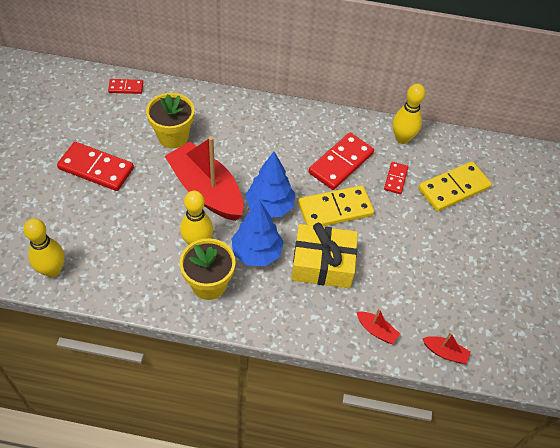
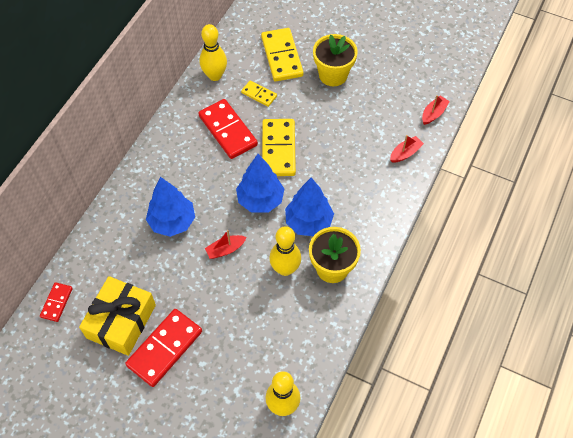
camera: 70 degrees left, 5 degrees up
(173, 136) = (145, 267): yellow flower pot -> yellow flower pot (333, 75)
(206, 190) = (225, 249): red boat -> red boat, size x0.41
(224, 144) = (172, 222): none -> blue tree
(322, 264) = (333, 174): yellow gift -> yellow gift (121, 321)
(395, 179) = (259, 94): red domino -> yellow domino

